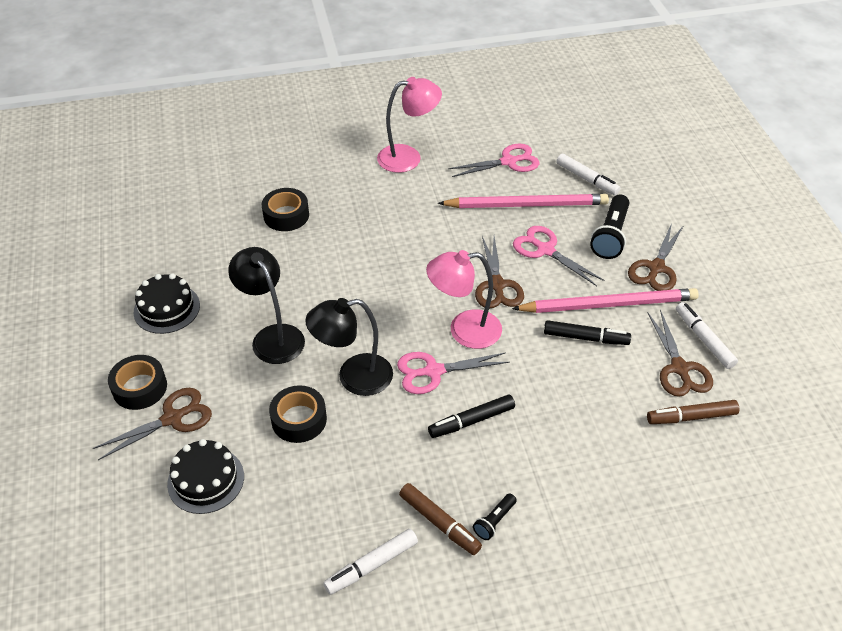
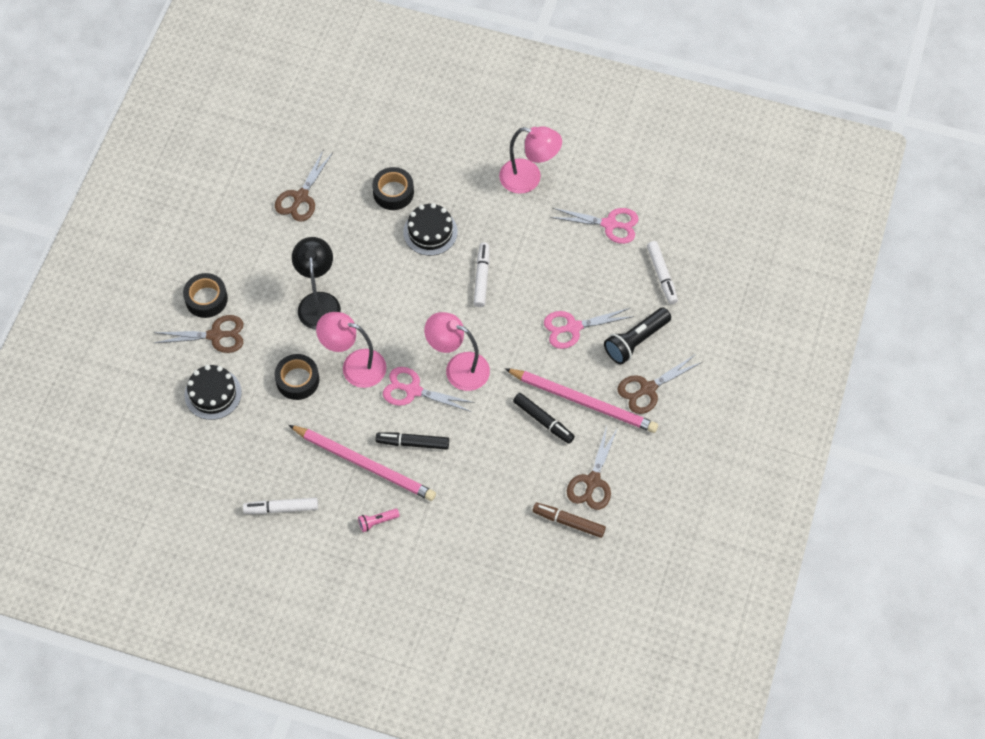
camera: 30 degrees right, 15 degrees up
(167, 308) = (258, 239): black cake -> black cake (430, 232)
(354, 377) = (354, 366): black lamp -> pink lamp
(439, 523) = (342, 504): brown marker -> none
(494, 521) = (377, 522): black flashlight -> pink flashlight
(497, 285) = (511, 341): brown scissors -> brown scissors (300, 197)
(526, 205) = (591, 276): pink pencil -> pink pencil (364, 464)
(545, 250) = (573, 327): pink scissors -> pink scissors turned 90 degrees counterclockwise
(703, 339) = (631, 468): white marker -> white marker (481, 277)

